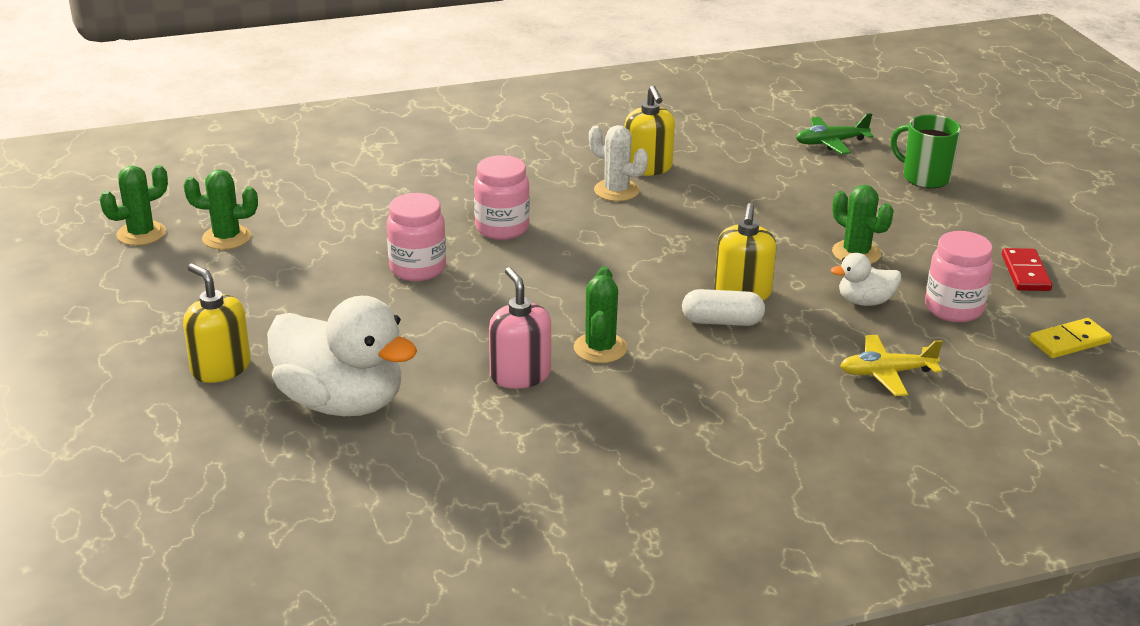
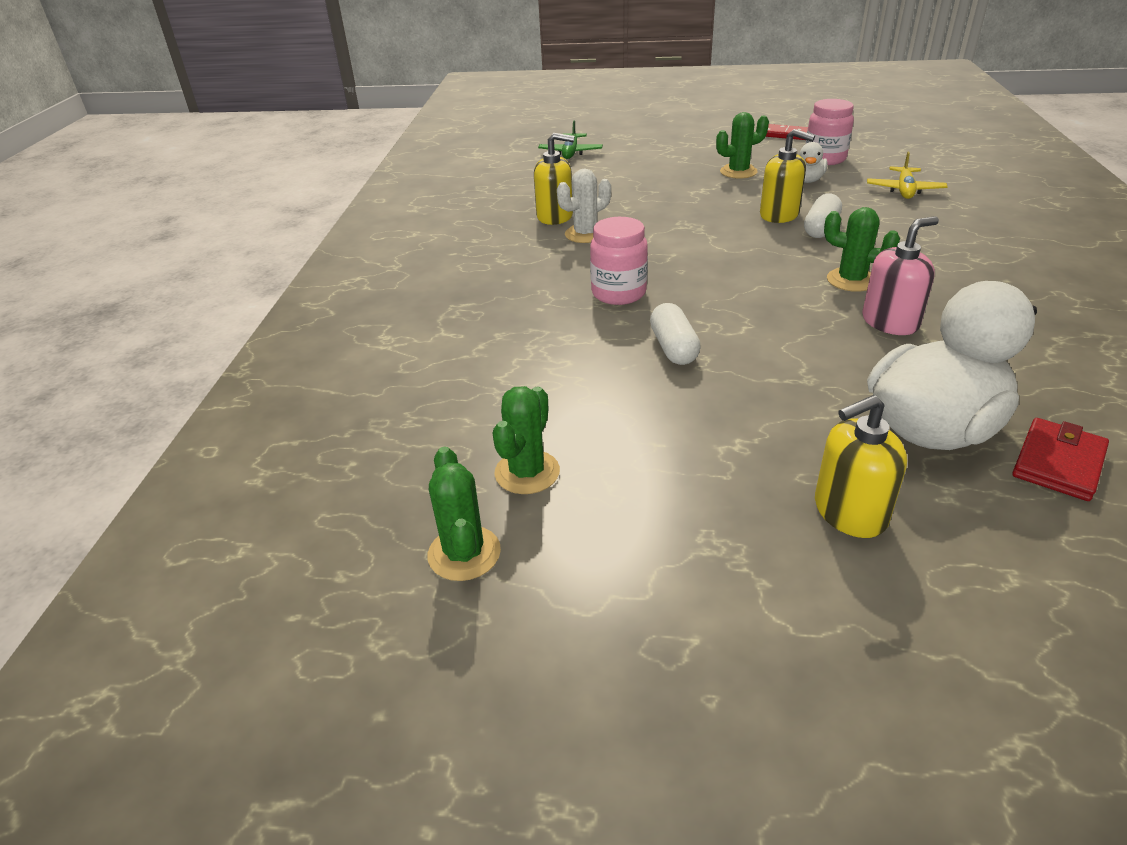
camera: 65 degrees left, 5 degrees up
(314, 464) = (1058, 463): none -> red wallet
(418, 268) = (673, 348): pink jar -> white capsule
(520, 375) = (890, 322): pink soap dispenser -> pink soap dispenser turned 150 degrees clockwise
(924, 177) = (644, 137): green mug -> none
(1069, 341) = (873, 139): yellow domino -> none

